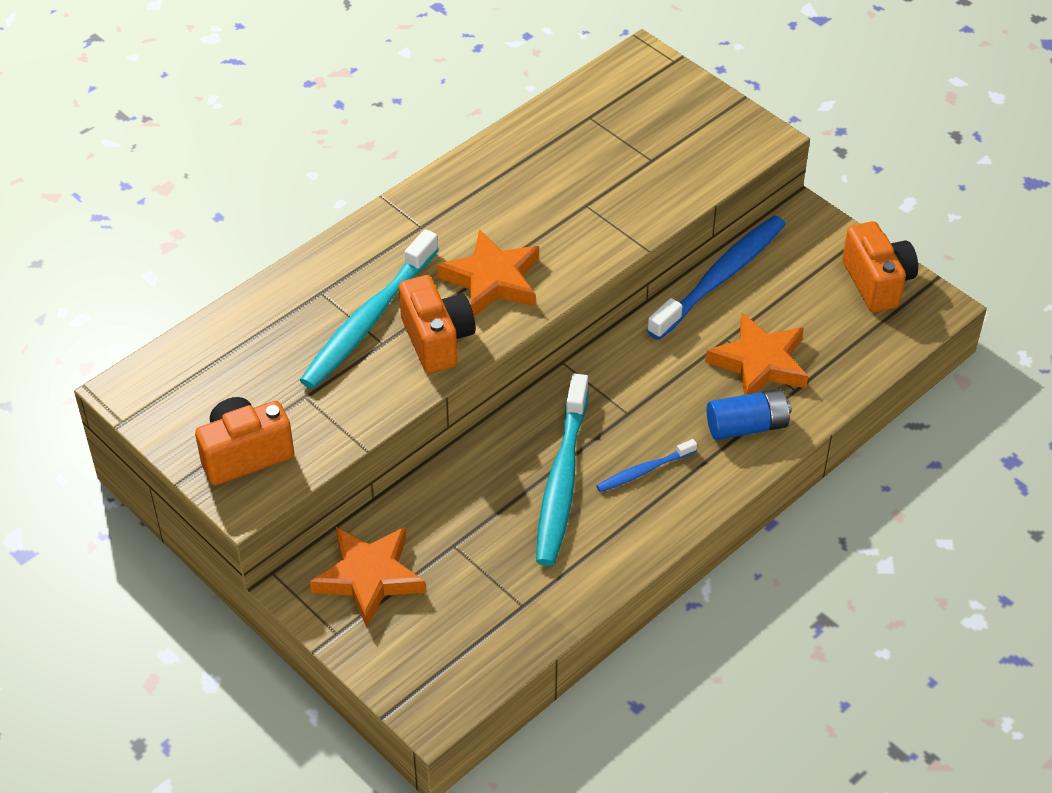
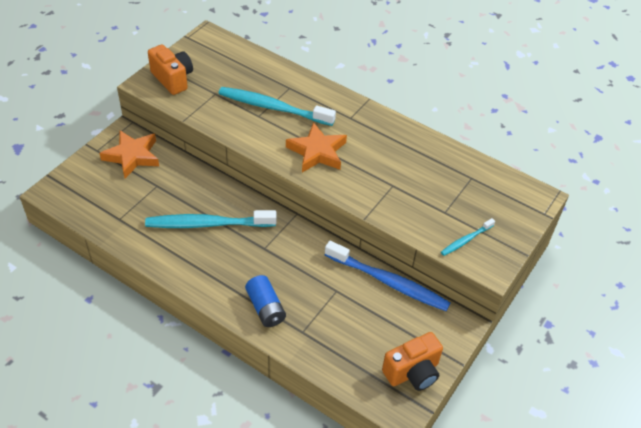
camera: 75 degrees right, 0 degrees up
(437, 340) = (265, 136): orange camera -> none
(644, 471) = (221, 260): blue toothbrush -> none
(709, 150) = (466, 240): none -> turquoise toothbrush
(759, 363) = (320, 310): orange star -> none

